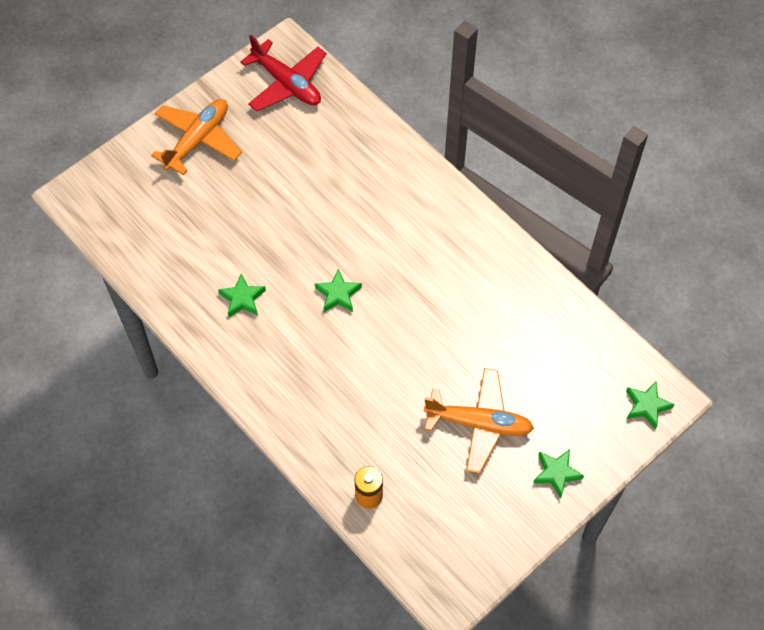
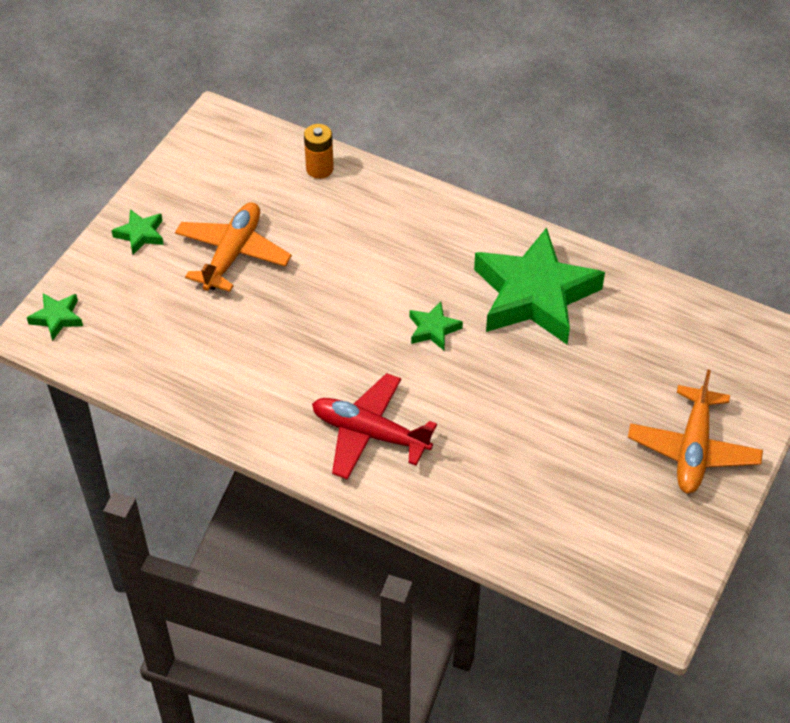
camera: 160 degrees right, 10 degrees down
(242, 299) = (535, 295): green star -> green star, size x2.41
(287, 83) = (628, 560): red plane -> red plane (370, 434)
(479, 423) = (233, 254): orange plane -> orange plane turned 120 degrees clockwise

